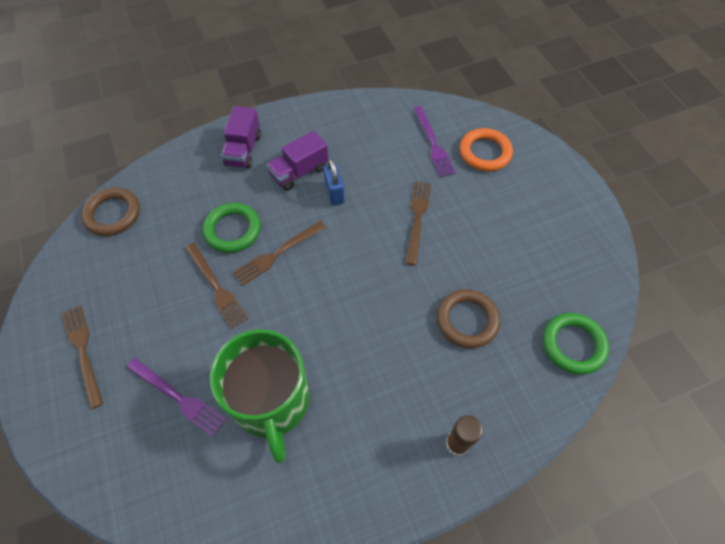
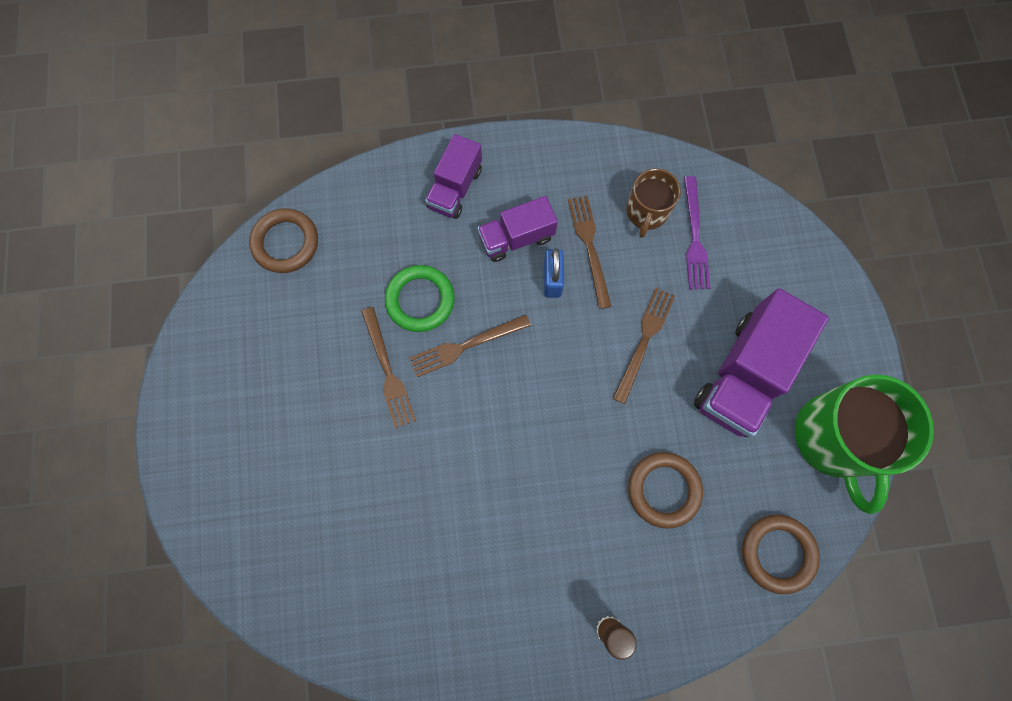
camera: 15 degrees right, 15 degrees up
(83, 352) = (231, 413): brown fork -> brown fork (589, 247)
(177, 397) = (323, 494): purple fork -> none
(271, 402) = (421, 527): green mug -> green mug (835, 439)
(393, 135) = (646, 212): none -> brown mug
(485, 152) = (757, 267): orange ring -> none
(501, 224) = (744, 374): none -> purple truck
(573, 345) = (777, 553): green ring -> brown ring

